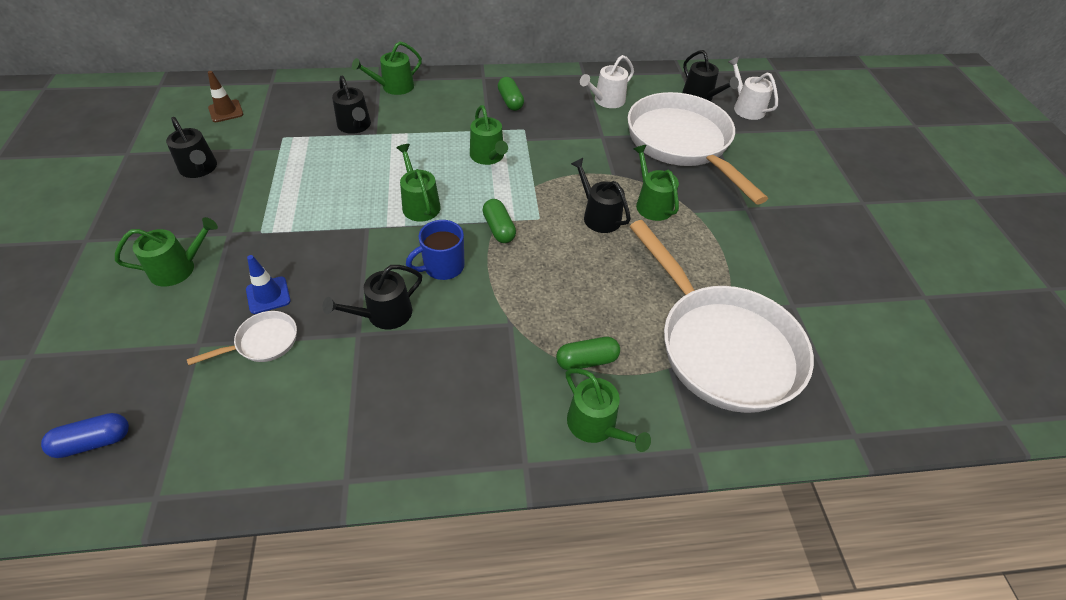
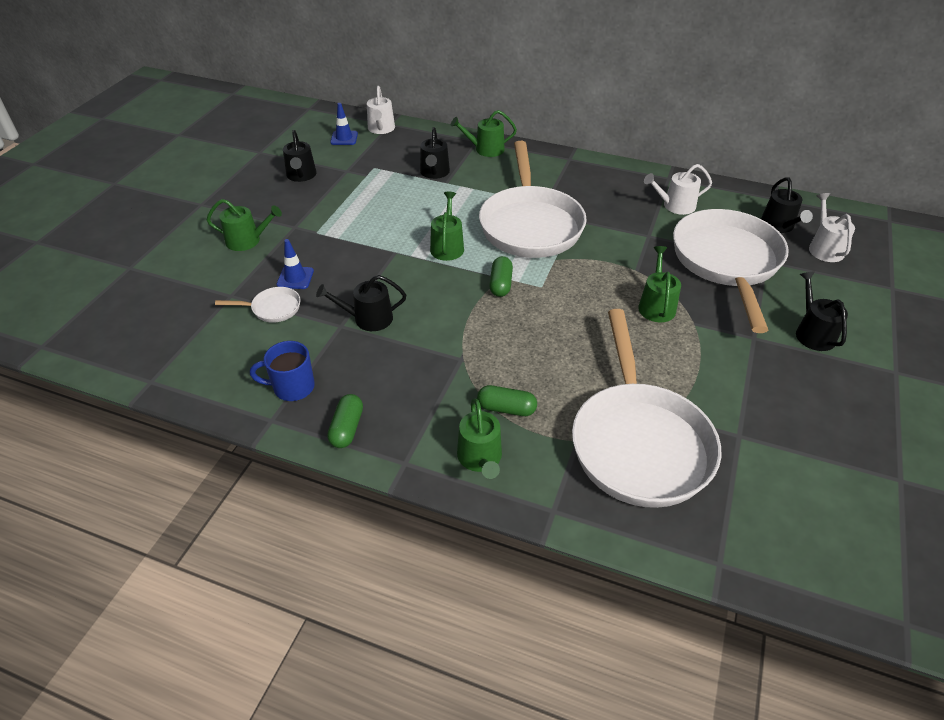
camera: 30 degrees right, 5 degrees down
(94, 442) = (135, 333): blue capsule -> none
(226, 111) = (344, 138): brown traffic cone -> blue traffic cone
(264, 90) = (381, 129): none -> white watering can
(442, 267) = (435, 299): blue mug -> blue mug (292, 387)
(488, 156) = (530, 225): green watering can -> white pan
(510, 101) = (581, 184): green capsule -> green capsule (347, 428)
(598, 216) = (597, 300): black watering can -> black watering can (813, 333)

